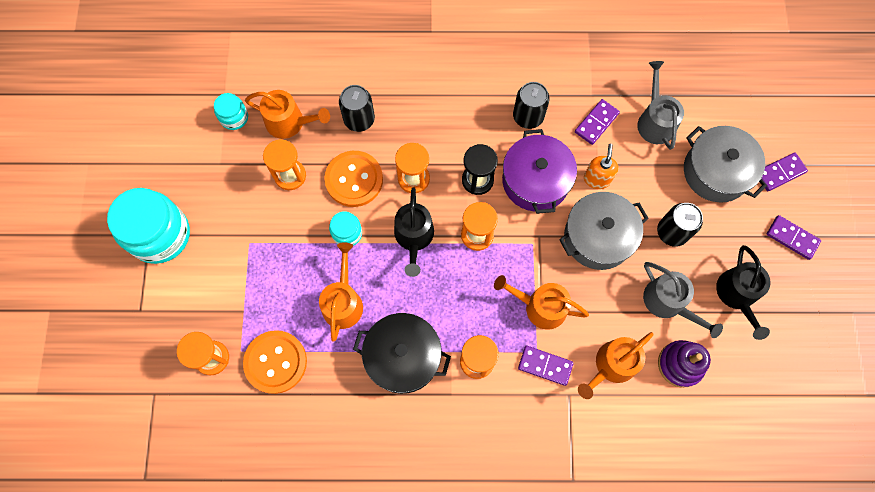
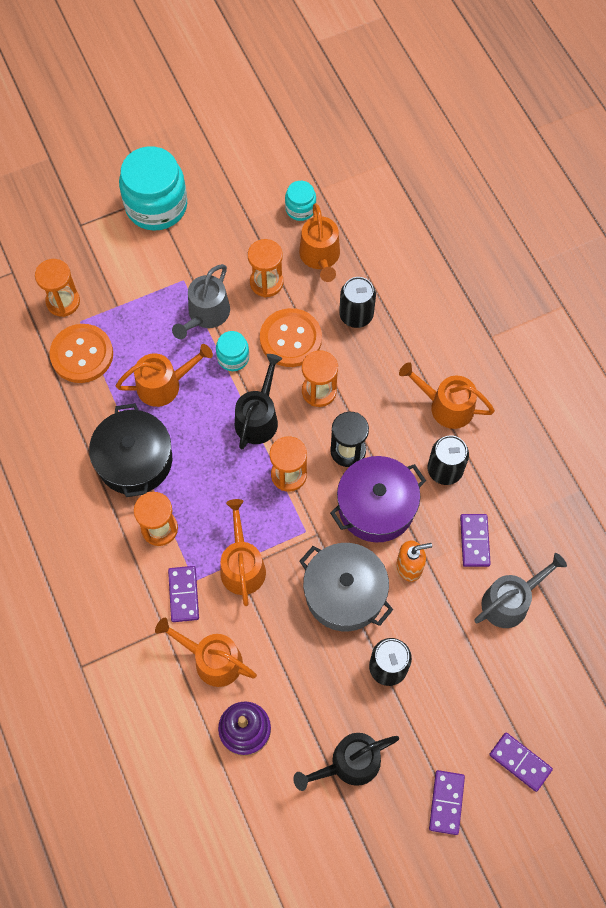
camera: 65 degrees right, 5 degrees down
(414, 237) = (258, 418): black watering can -> black watering can turned 135 degrees clockwise
(474, 90) = (446, 406): none -> orange watering can
(596, 123) = (474, 541): purple domino -> purple domino turned 75 degrees clockwise
(668, 302) = (306, 692): grey watering can -> grey watering can (206, 314)
(716, 171) = (484, 690): grey pot -> none

